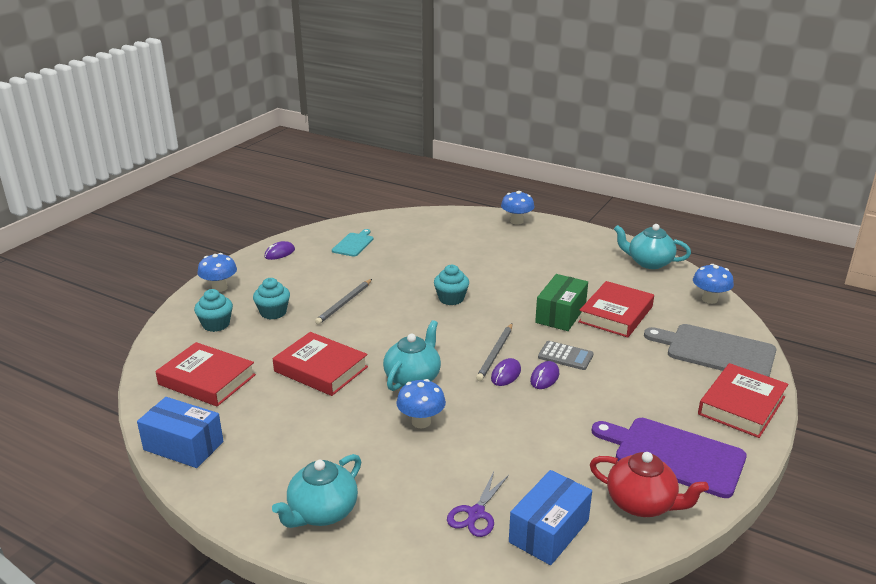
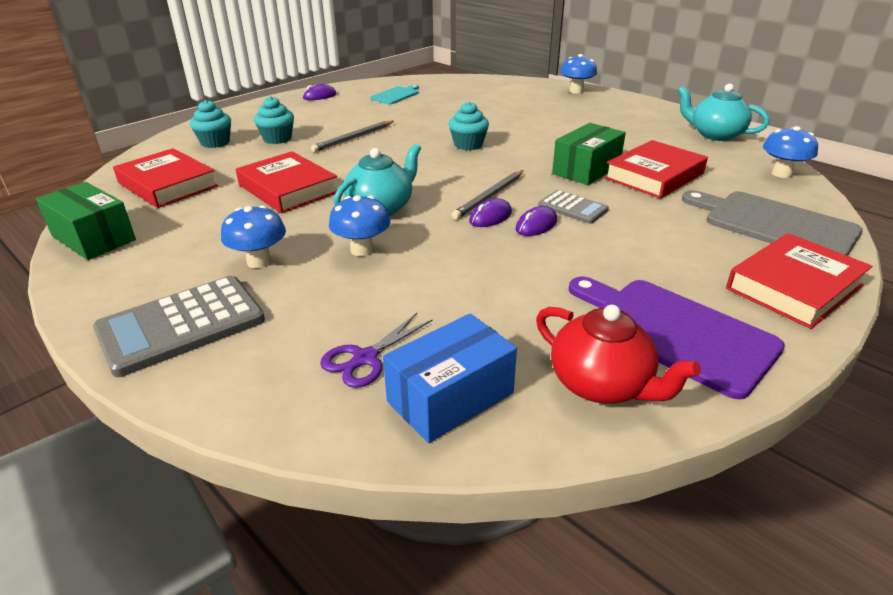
camera: 15 degrees right, 5 degrees up
(183, 446) = (93, 238): blue box -> green box
(219, 288) = (243, 116): blue mushroom -> blue mushroom (259, 261)
(322, 512) = (181, 325): turquoise teapot -> grey calculator

